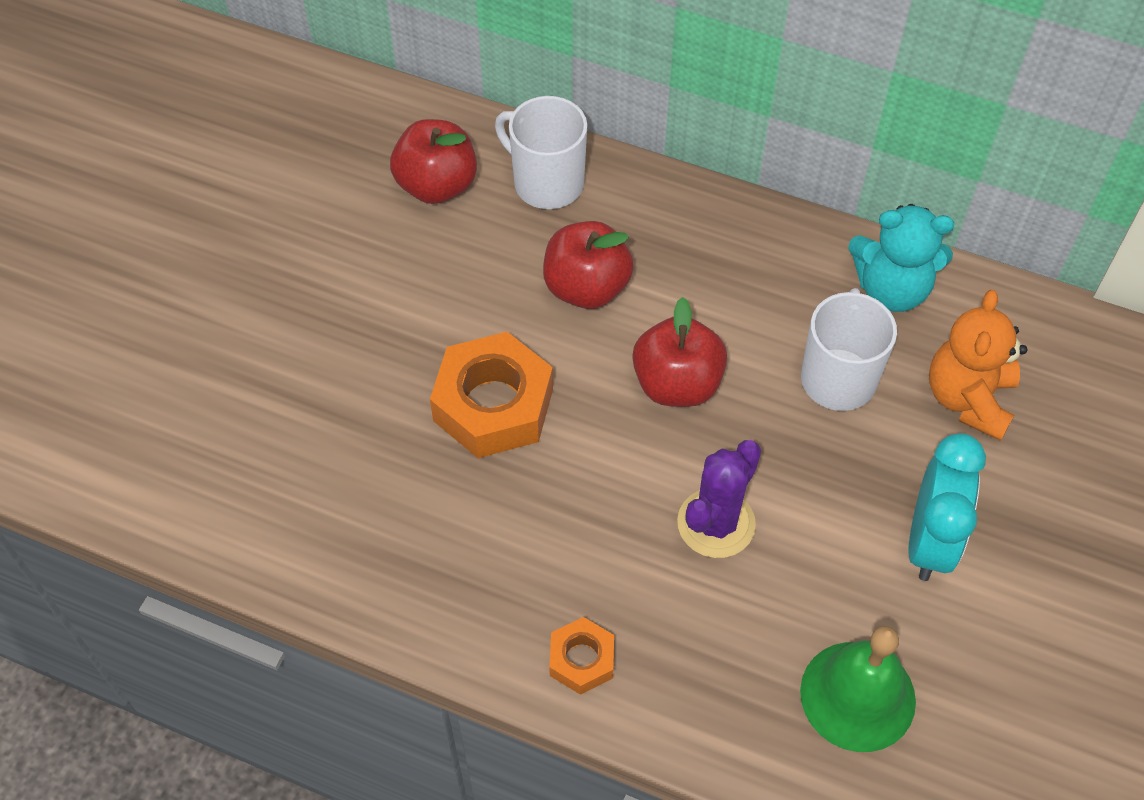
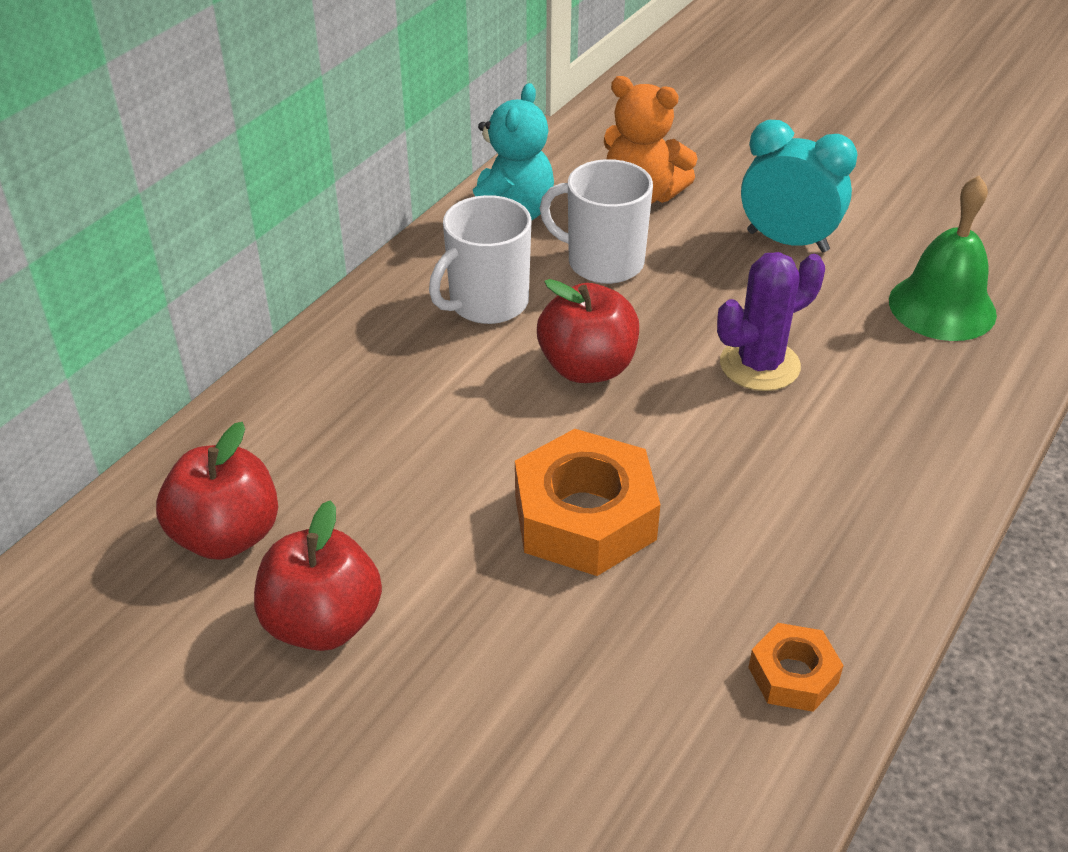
camera: 80 degrees left, 15 degrees down
(546, 182) = (270, 433): white mug -> white mug (487, 303)
(581, 660) = (916, 483): orange nut -> orange nut (793, 675)
(586, 288) = (439, 419): red apple -> red apple (323, 623)
(716, 523) = (759, 365): purple cactus -> purple cactus turned 75 degrees counterclockwise

